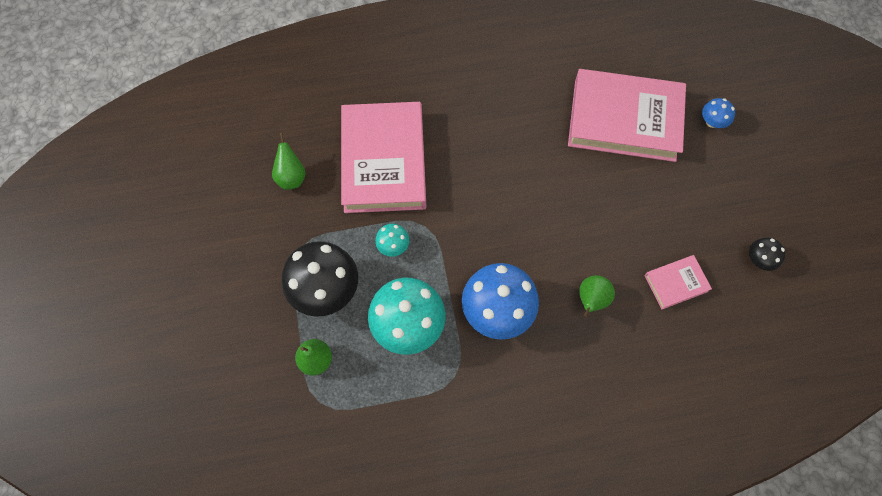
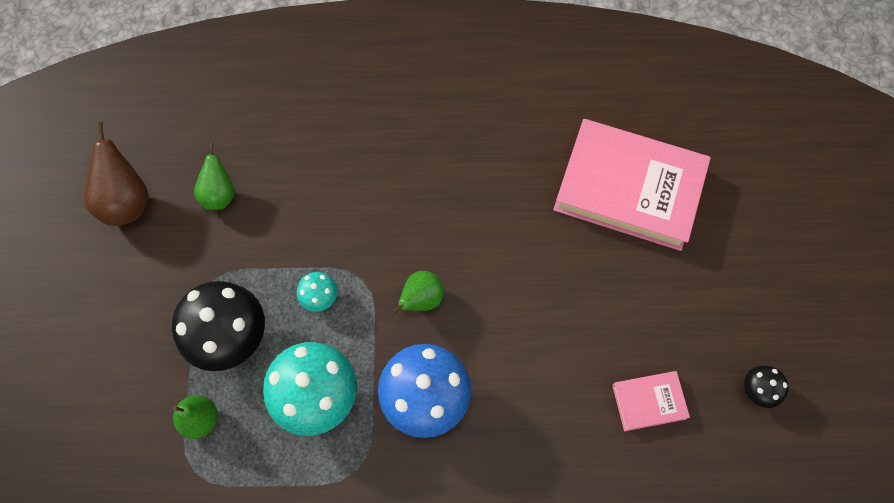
camera: 10 degrees right, 0 degrees up
(214, 195) = (127, 201): none -> brown pear
(384, 161) = (331, 193): pink book -> none
(591, 300) = (541, 404): green pear -> green pear (421, 299)
(712, 122) = (736, 208): blue mushroom -> none

